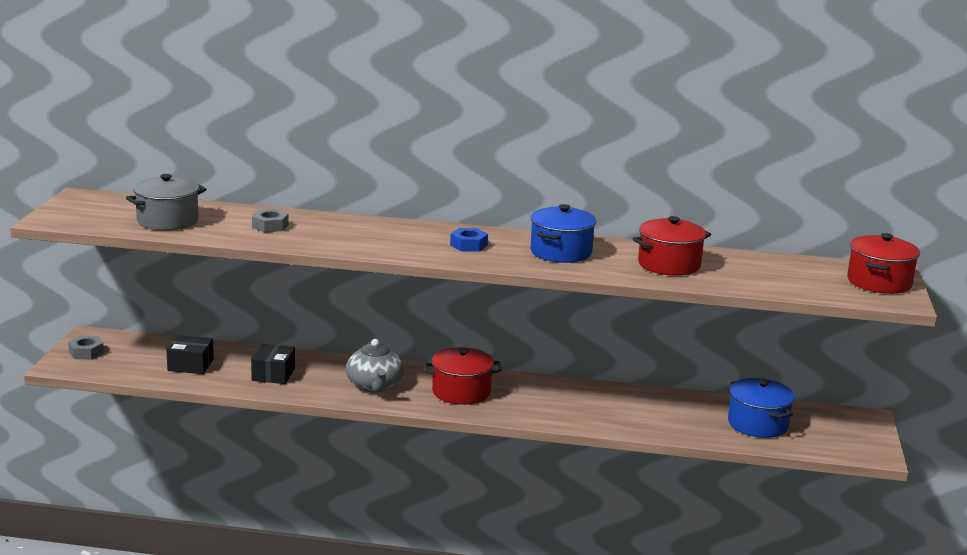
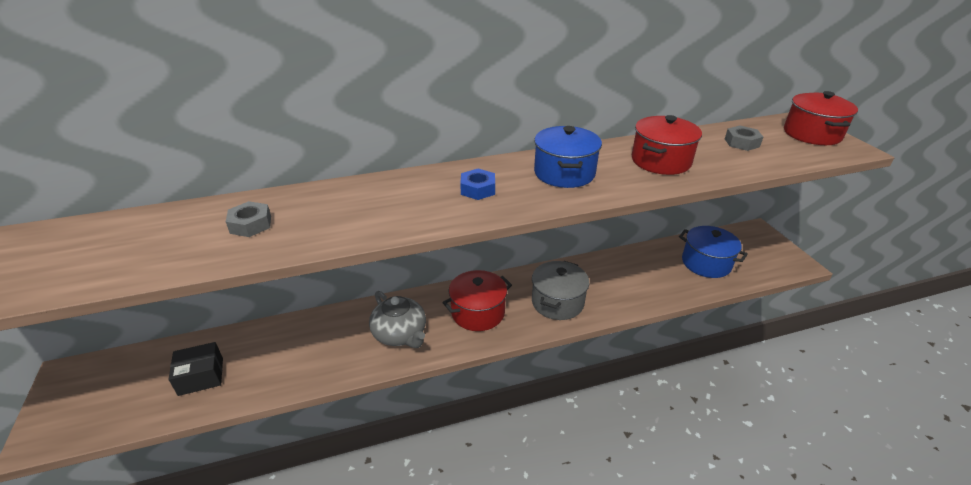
camera: 25 degrees left, 15 degrees up
(86, 352) = (67, 403): grey nut -> grey nut (741, 143)
(168, 221) = (112, 255): grey pot -> grey pot (557, 302)
(273, 374) = (295, 356): black box -> none

